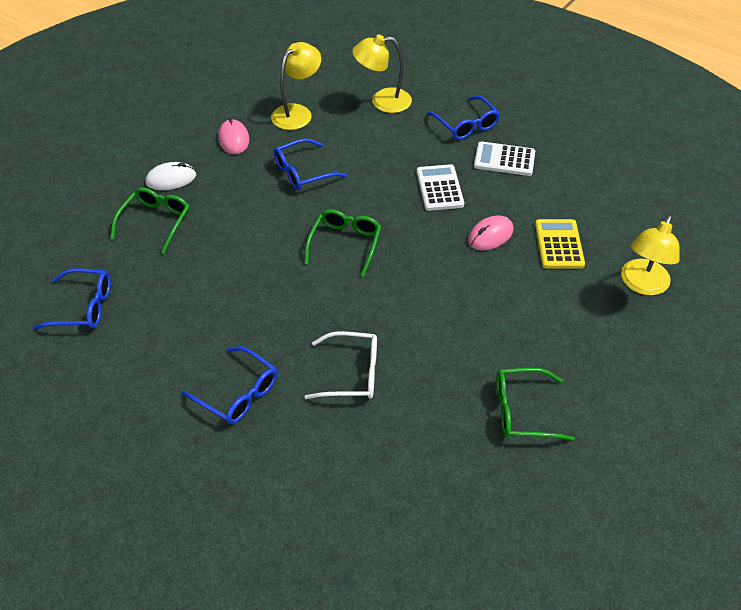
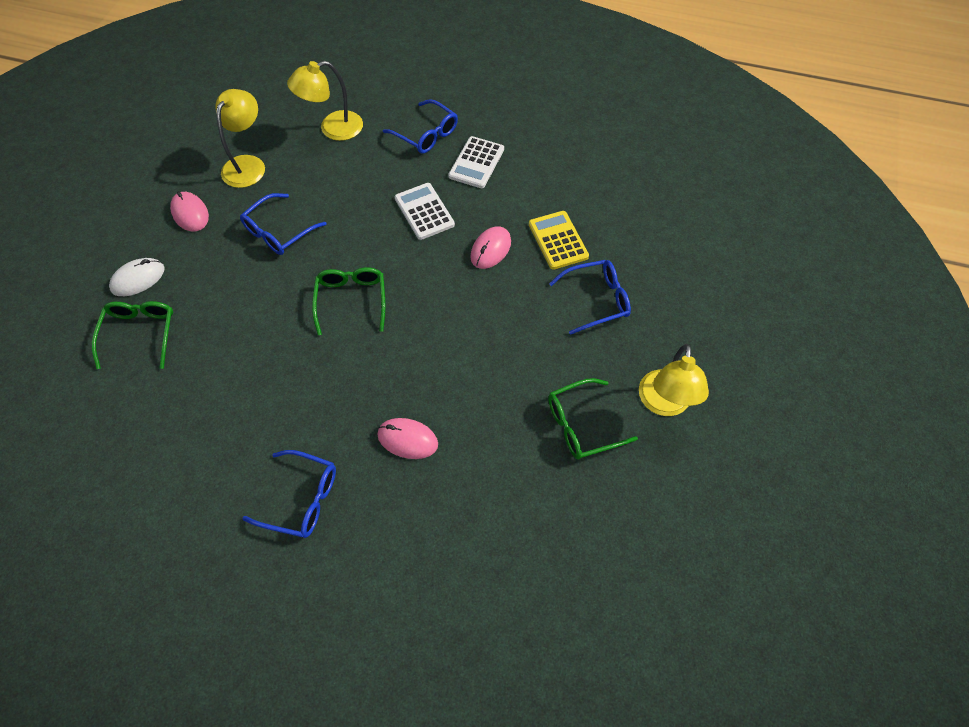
camera: 20 degrees left, 10 degrees up
(83, 307) = (96, 457): blue glasses -> blue glasses (596, 300)
(351, 373) = (407, 439): white glasses -> pink mouse
(504, 159) = (476, 163): white calculator -> white calculator turned 60 degrees counterclockwise
(642, 285) = (646, 260): yellow lamp -> yellow lamp (664, 404)

